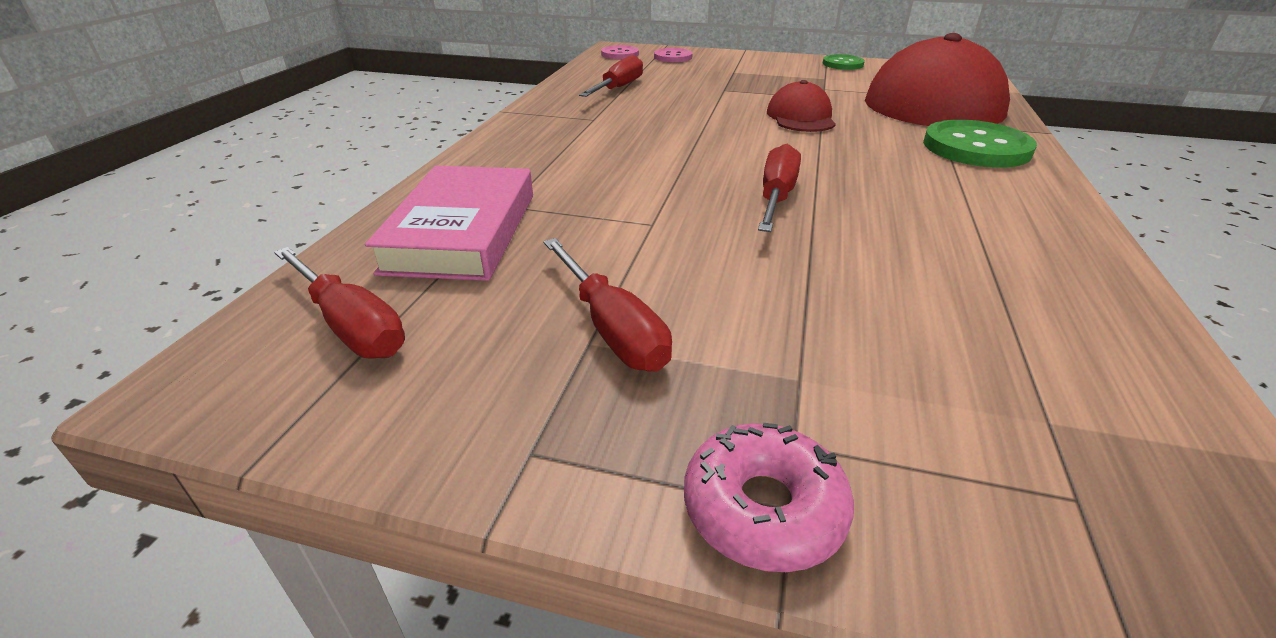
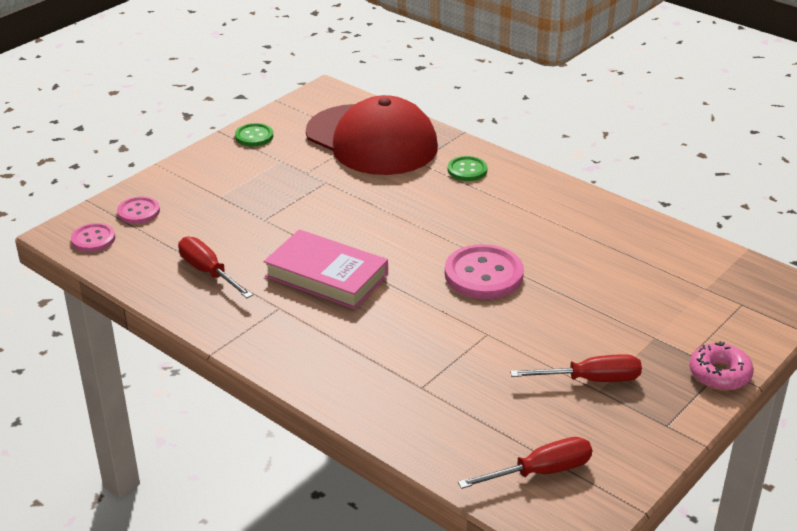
camera: 65 degrees left, 0 degrees up
(462, 232) = (450, 414): pink book -> pink book (326, 276)
(776, 197) = (483, 274): red screwdriver -> pink button
(801, 117) = (360, 210): red cap -> none
(976, 148) = (467, 170): green button -> green button, size x0.57

